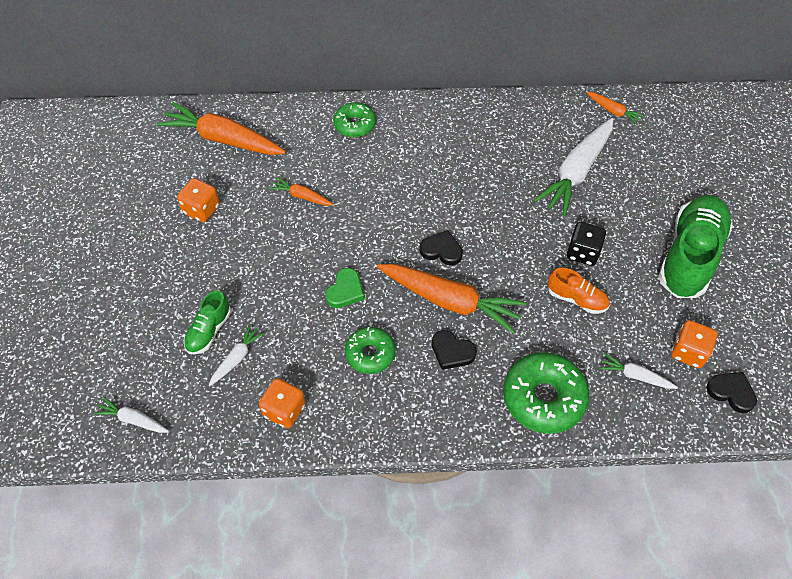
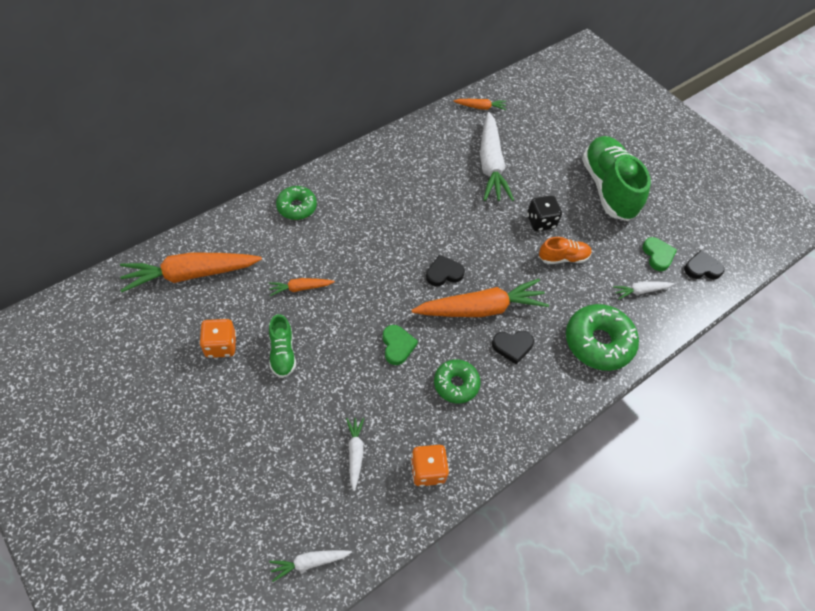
camera: 40 degrees left, 0 degrees up
(209, 331) = (313, 445): green shoe -> green shoe (282, 353)
(688, 352) = (658, 255): orange dice -> green heart

